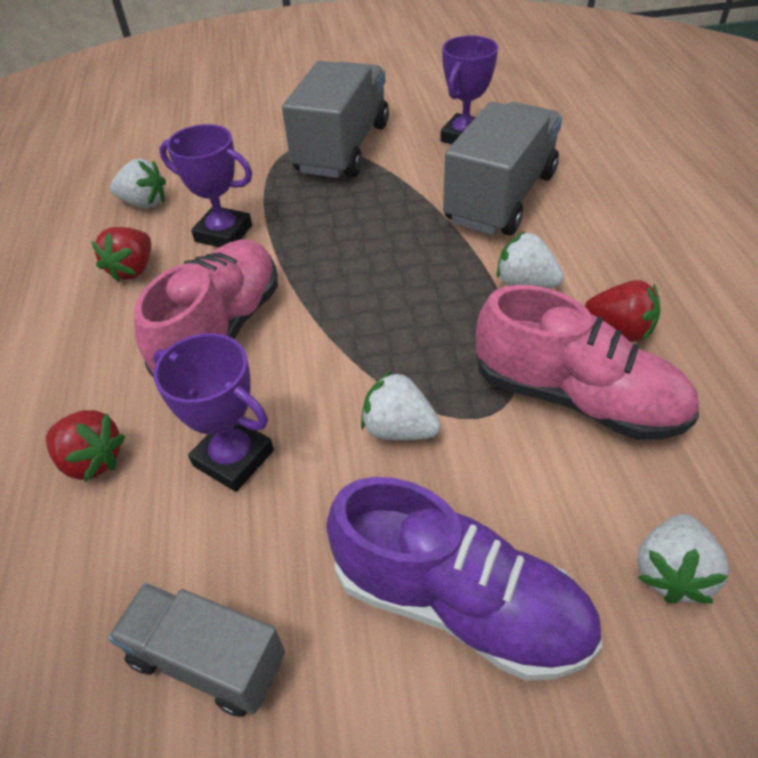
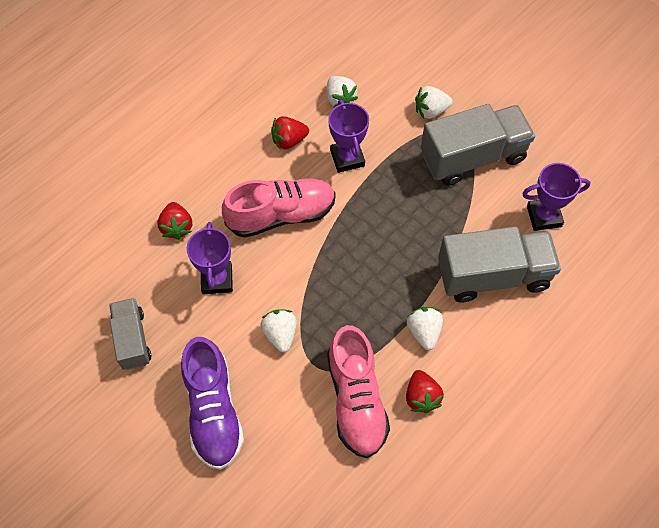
camera: 50 degrees right, 15 degrees up
(671, 572) = (283, 484): white strawberry -> white strawberry (431, 111)

